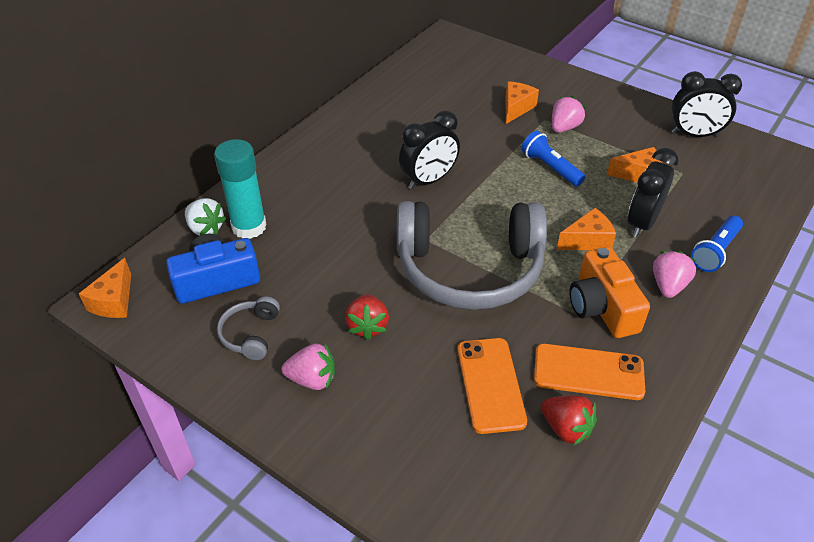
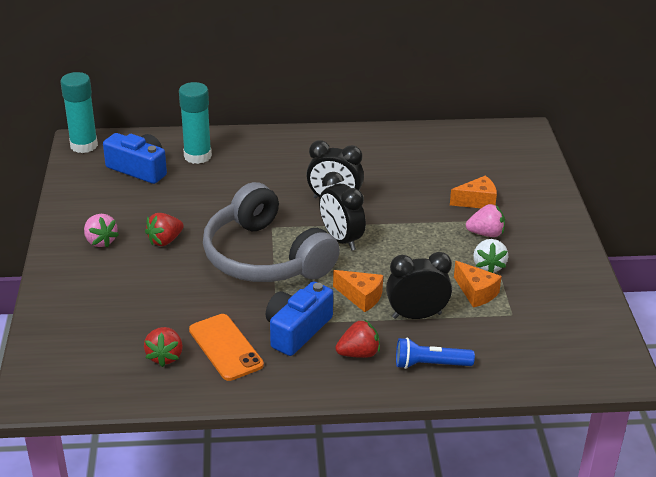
camera: 50 degrees right, 10 degrees down
(114, 301) = (84, 145): orange cheese -> turquoise glue stick
(205, 228) = (177, 142): white strawberry -> white strawberry (488, 266)
(251, 334) = (111, 203): grey headphones -> none
(490, 384) = (169, 310): orange phone -> none
(550, 168) = (424, 247): blue flashlight -> none
(602, 307) = (297, 330): orange camera -> blue camera
(668, 285) = (358, 353): pink strawberry -> red strawberry
(694, 135) = (576, 303): black clock -> black clock (341, 239)

